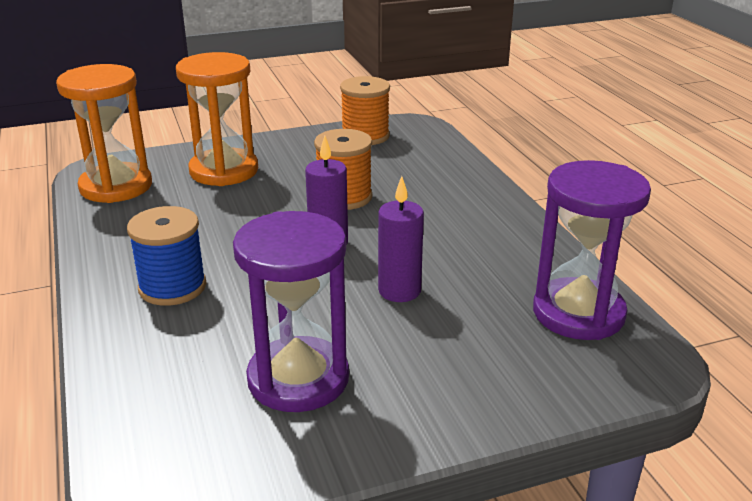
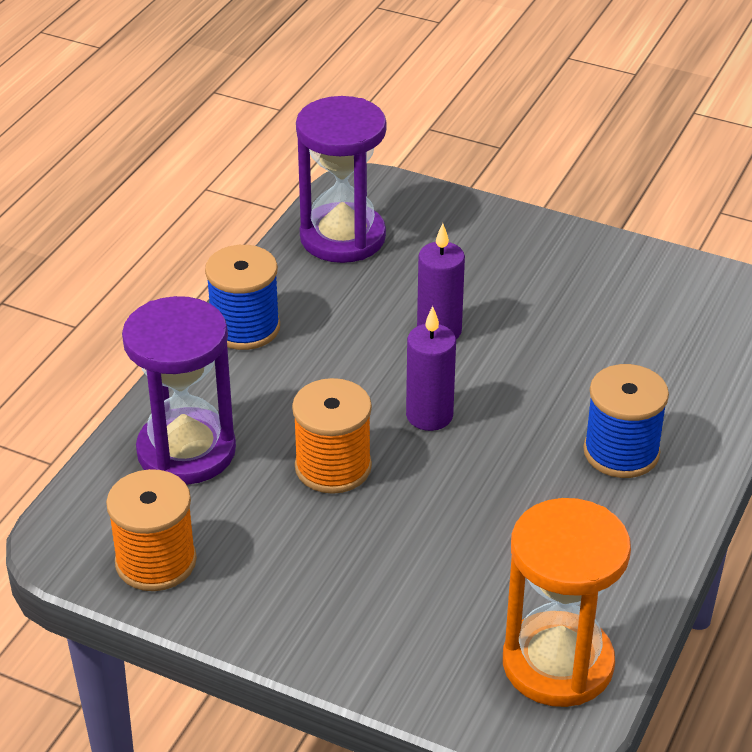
camera: 135 degrees left, 10 degrees up
(224, 171) = (403, 607): orange hourglass -> none
(298, 378) = (602, 310): purple hourglass -> purple hourglass (186, 451)
(515, 227) = (245, 328): none -> blue spool

